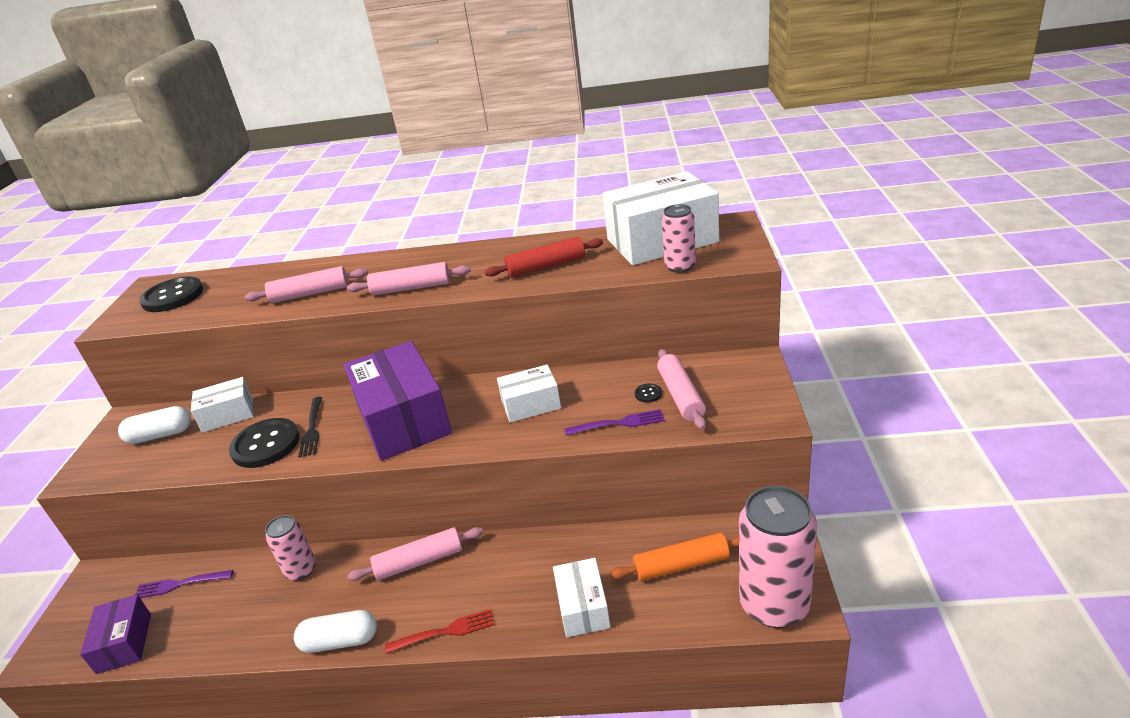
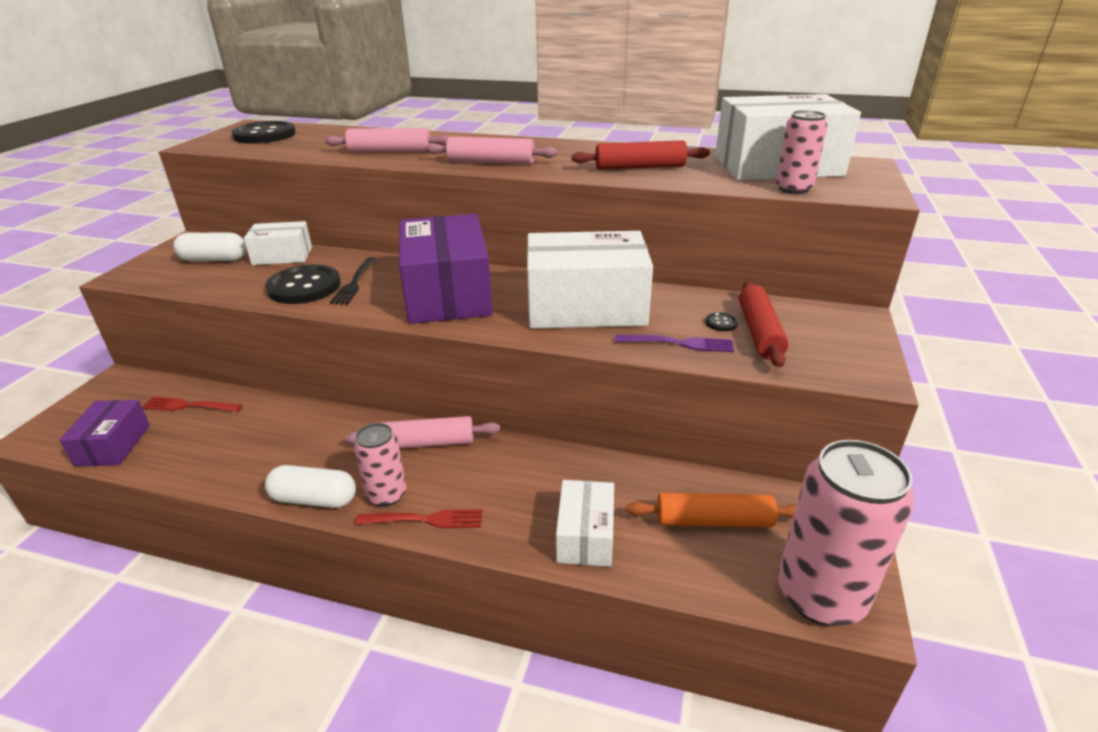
camera: 10 degrees right, 0 degrees up
(180, 584) = (189, 406): purple fork -> red fork
(301, 570) = (305, 421): pink can -> pink can (386, 494)
(531, 404) = (586, 307): white box -> white box, size x1.90
(681, 396) = (759, 332): pink rolling pin -> red rolling pin

